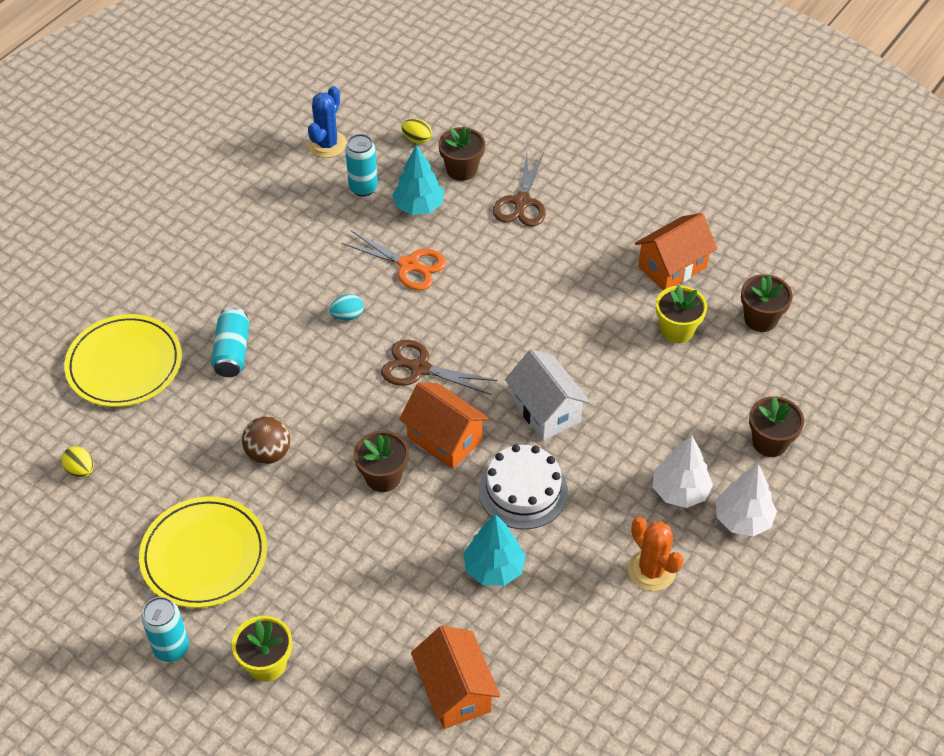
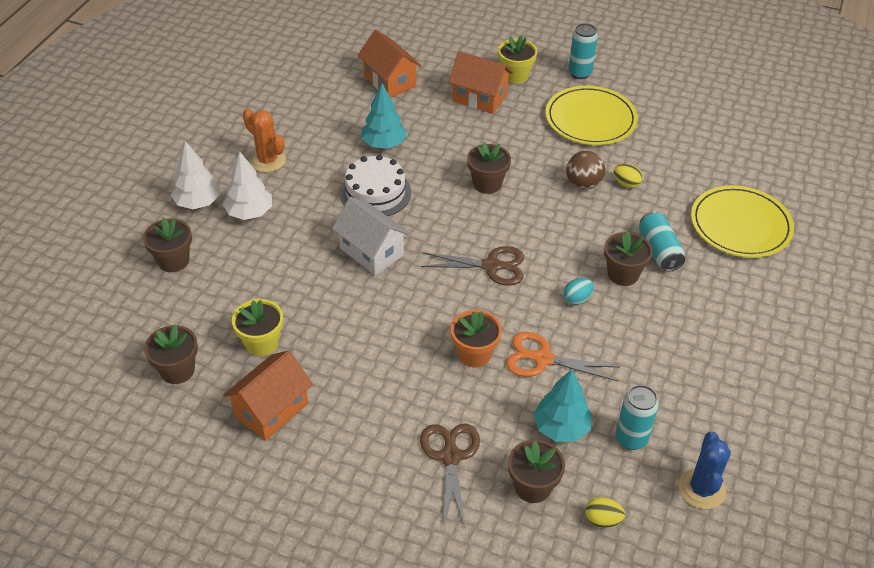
camera: 165 degrees right, 5 degrees down
(80, 470) = (714, 151): yellow egg -> yellow egg (626, 184)
(286, 333) = (623, 274): none -> brown flower pot
(444, 439) = (449, 217): orange house -> orange house (479, 98)
(471, 281) = (474, 354): none -> orange flower pot

